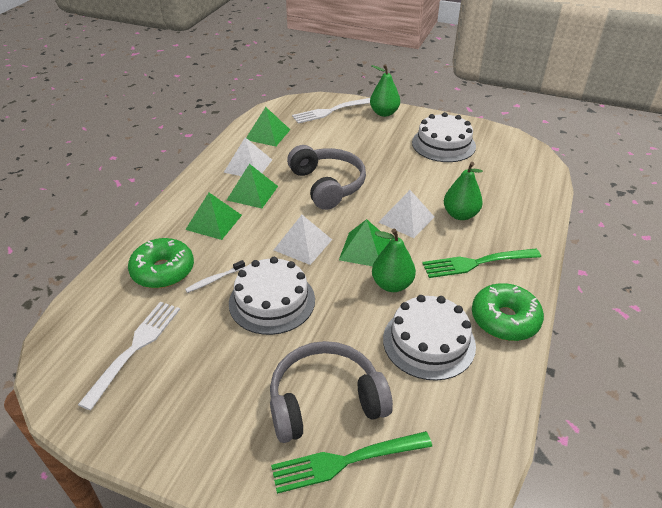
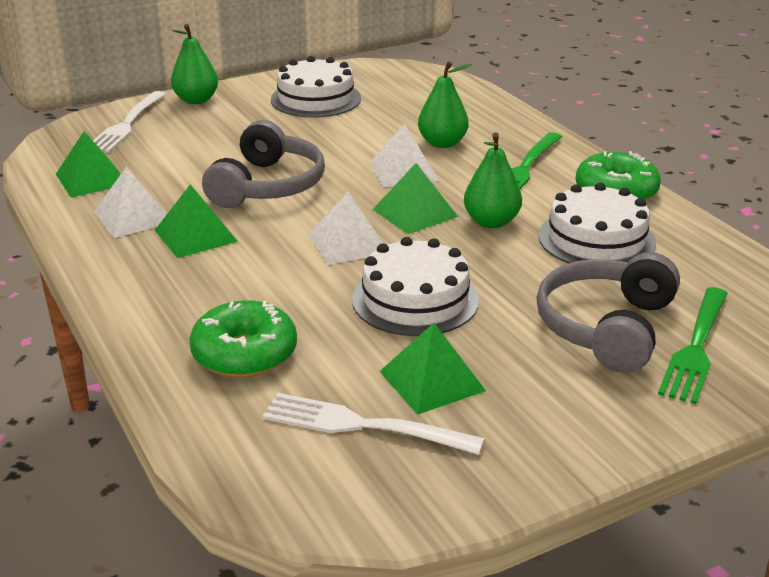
camera: 50 degrees left, 10 degrees down
(134, 349) = (364, 426): white fork -> white fork turned 45 degrees counterclockwise
(213, 222) = (207, 282): green pyramid -> green pyramid (431, 381)
(214, 280) = (320, 323): white toothbrush -> none
(327, 185) = (268, 186): grey headphones -> grey headphones turned 90 degrees clockwise

